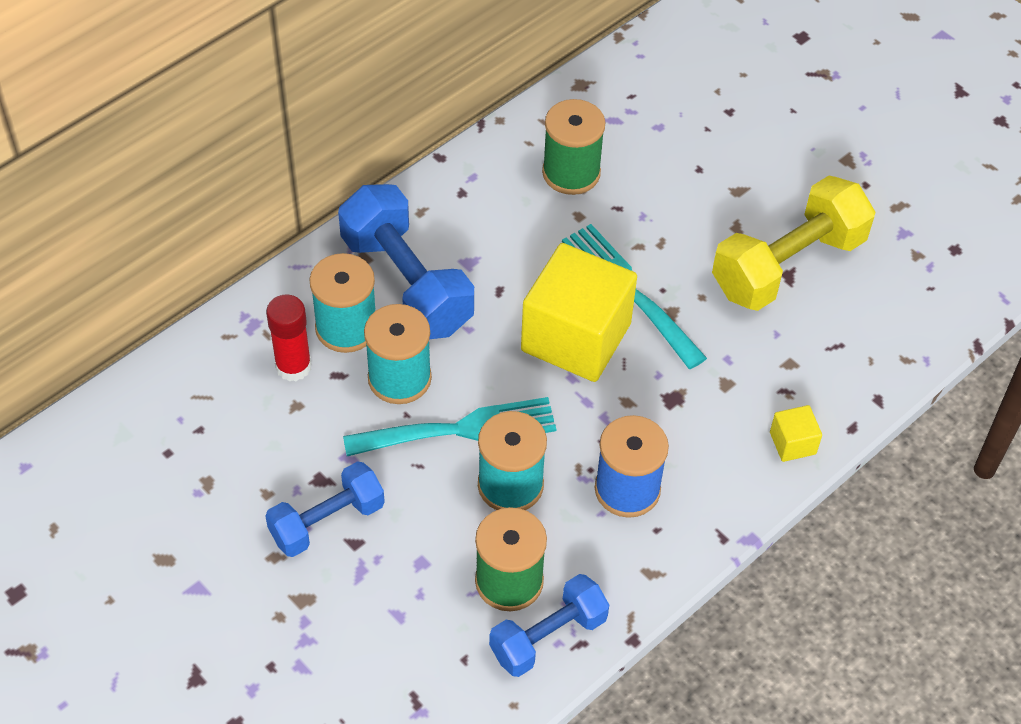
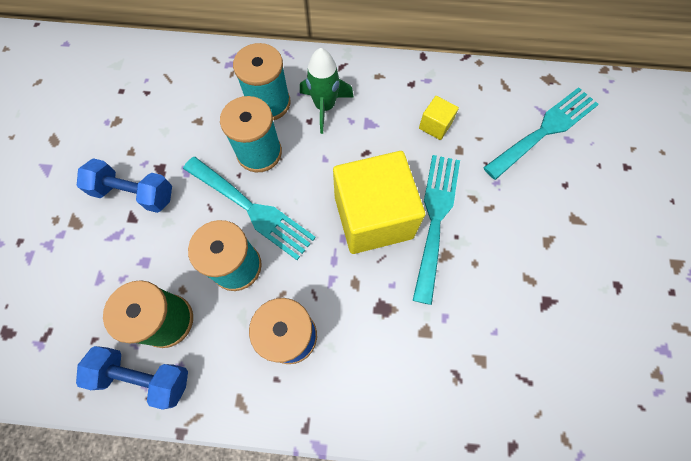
camera: 50 degrees right, 15 degrees up
(293, 366) = (221, 100): red glue stick -> none
(407, 283) = (325, 107): blue dumbbell -> green rocket
(571, 173) = (484, 122): green spool -> none
(630, 135) = (545, 130): none -> turquoise fork
(787, 265) = (554, 295): yellow dumbbell -> none
(792, 443) = (420, 415): yellow cube -> yellow cube (435, 125)

